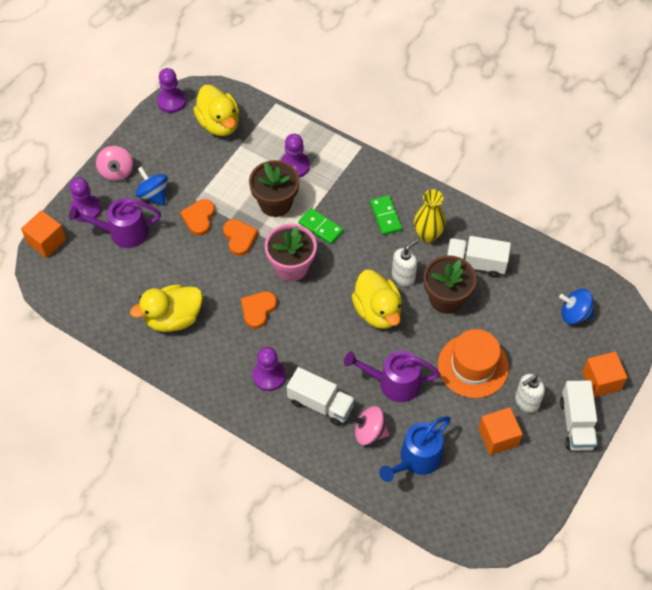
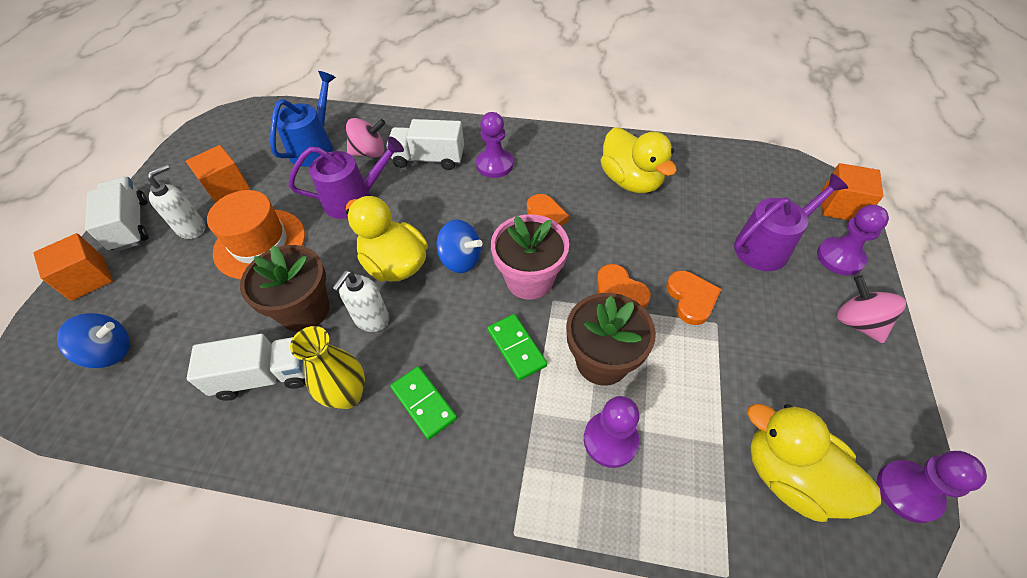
camera: 160 degrees right, 5 degrees down
(153, 195) = (777, 308): blue spinning top -> blue spinning top (461, 260)
(173, 318) = (631, 181): yellow duck -> yellow duck turned 105 degrees clockwise
(321, 227) = (516, 348): green domino -> green domino turned 45 degrees clockwise

